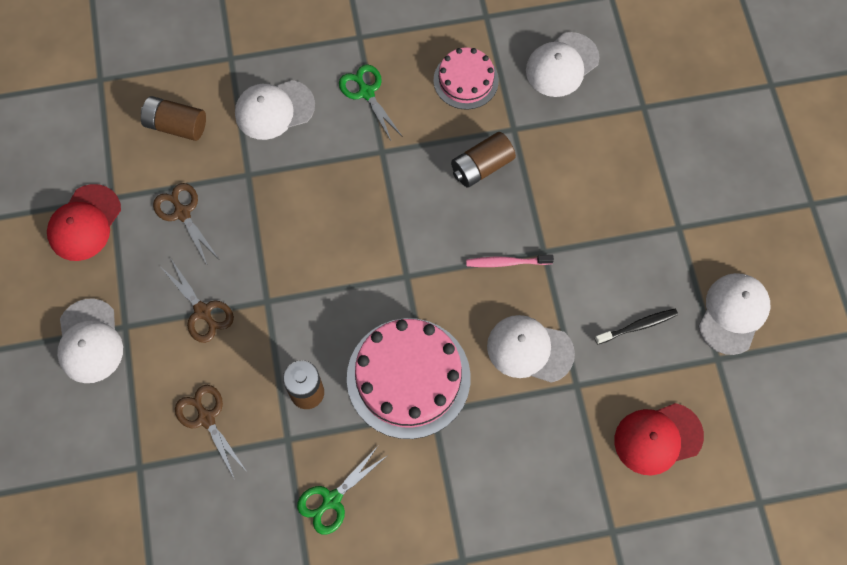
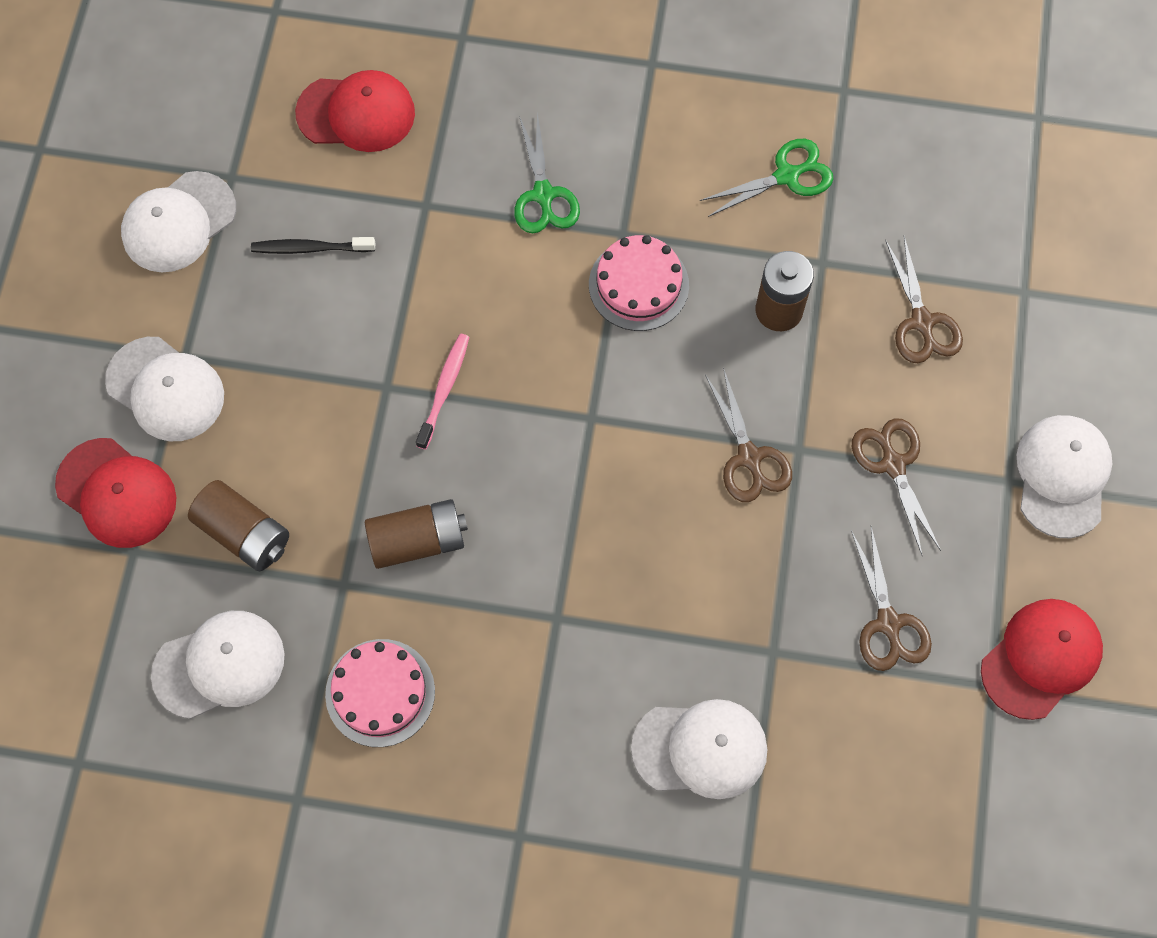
camera: 160 degrees left, 0 degrees up
(176, 125) = (864, 777): brown battery -> brown battery (244, 533)
(297, 285) = (749, 457): none -> brown scissors
(366, 92) = (544, 727): green scissors -> green scissors (543, 195)
(408, 377) = (638, 285): pink cake -> pink cake, size x0.58
(506, 262) = (444, 389): pink toothbrush -> pink toothbrush turned 90 degrees counterclockwise
(529, 349) = (465, 266): white cap -> white cap (165, 389)
(672, 134) = (116, 493): none -> red cap

